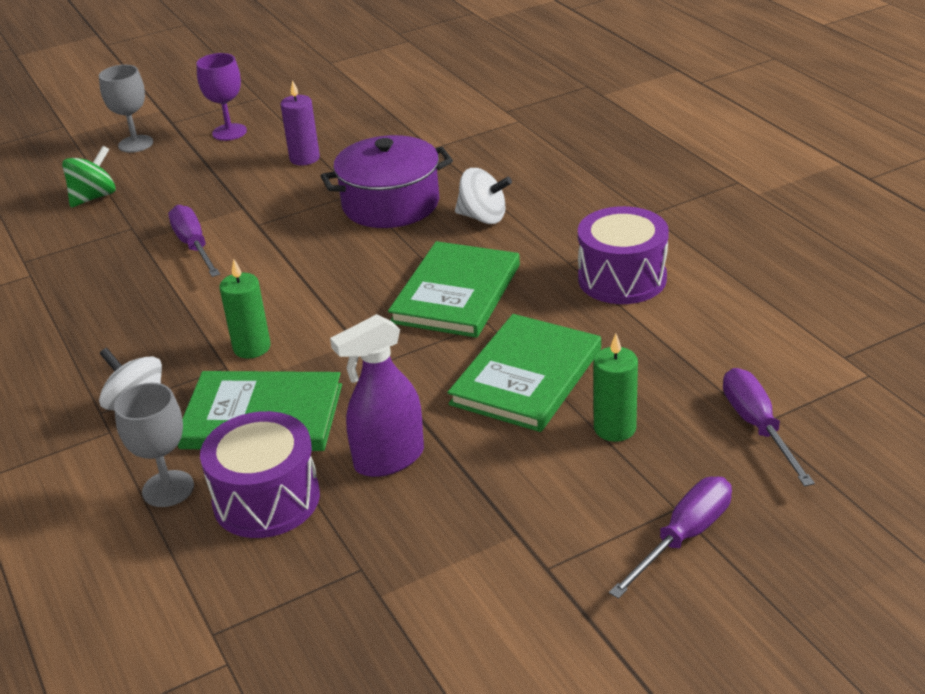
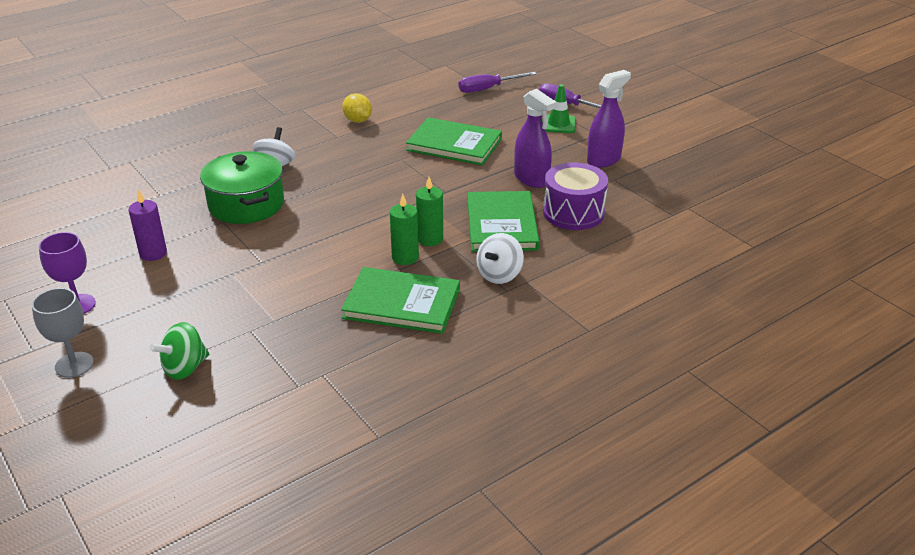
camera: 100 degrees left, 0 degrees up
(94, 197) = (185, 368): green spinning top -> green spinning top turned 75 degrees counterclockwise
(168, 489) = (574, 247): grey goblet -> none
(194, 246) = (290, 288): purple screwdriver -> none
(390, 204) = (246, 204): purple pot -> green pot
(437, 564) = (604, 160): none -> purple spray bottle
(456, 293) = (369, 170): green book -> green book (402, 304)
(594, 514) = (558, 124): none -> green traffic cone
(614, 428) = (495, 121): green candle -> green candle (405, 257)
(622, 278) = (358, 120): purple drum -> yellow lemon

